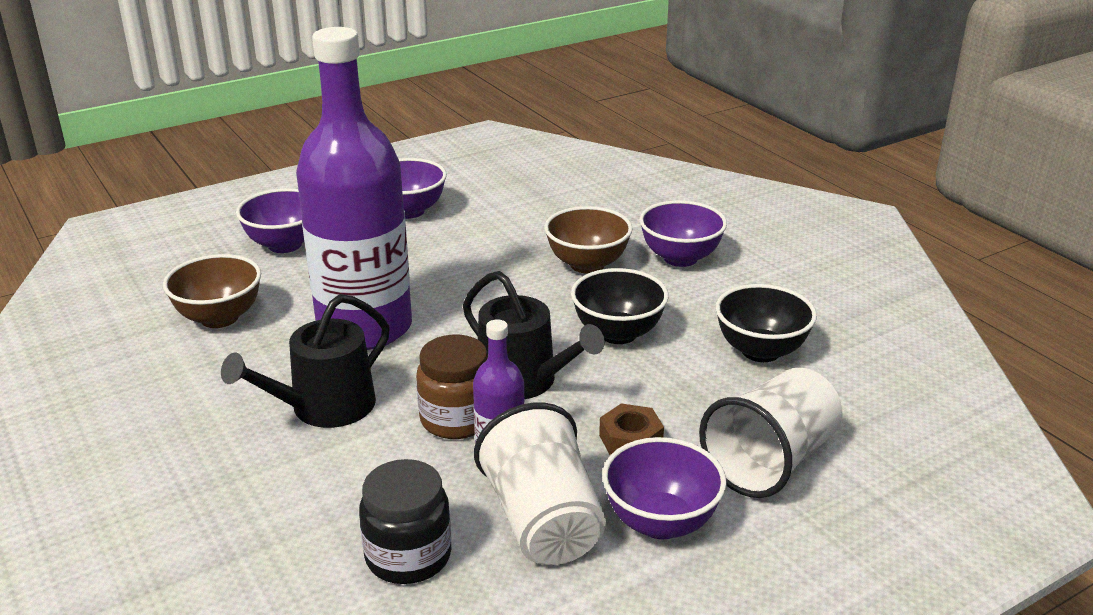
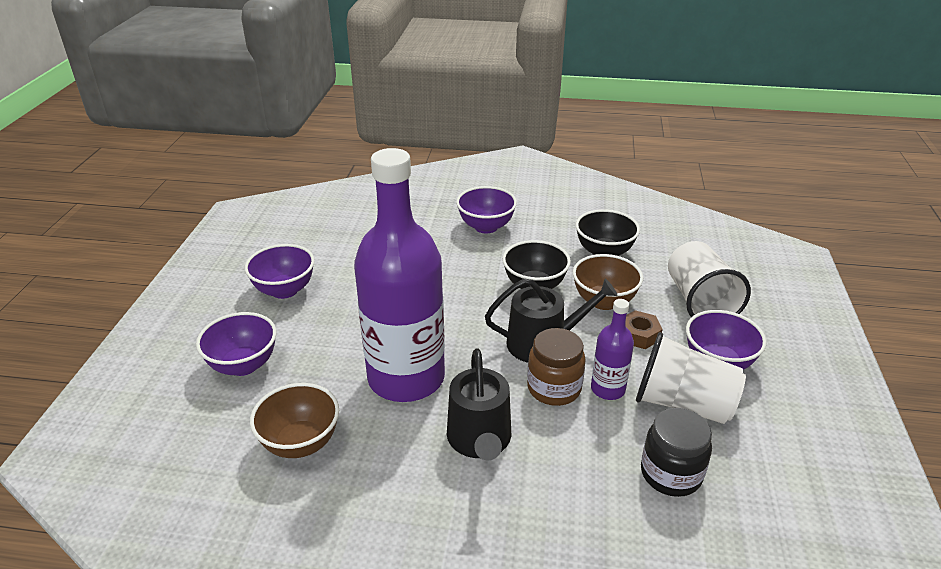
camera: 50 degrees left, 5 degrees up
(587, 264) = (450, 258): brown bowl -> brown bowl (604, 301)

